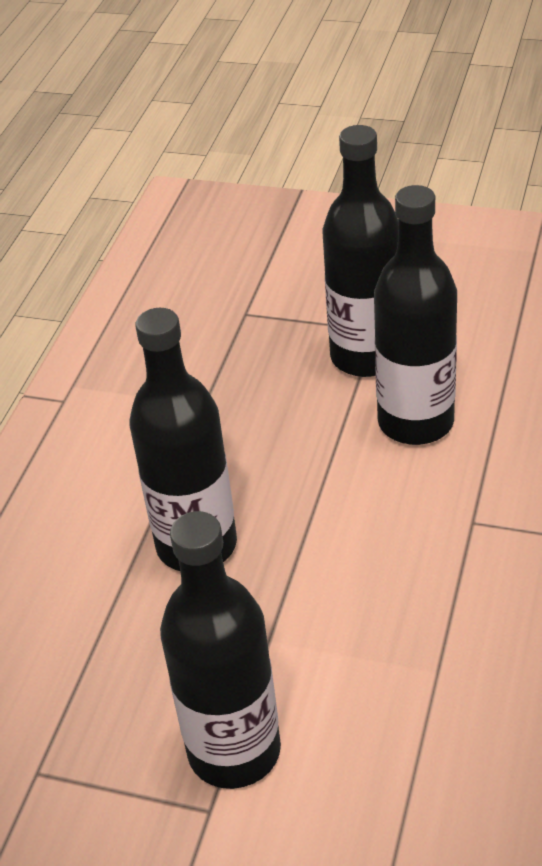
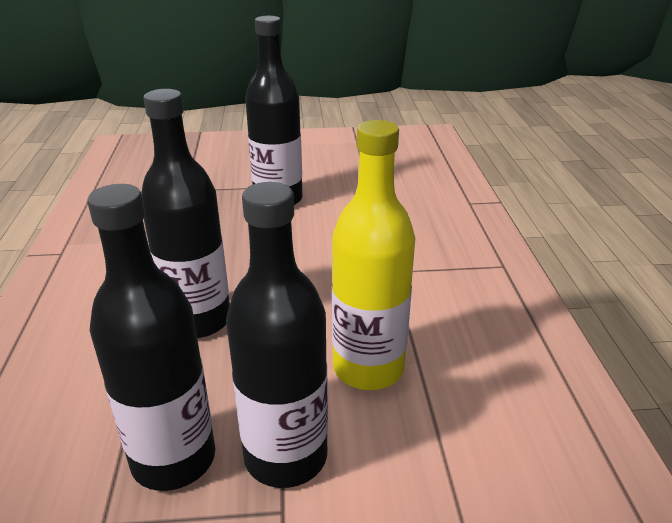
camera: 25 degrees left, 10 degrees down
(372, 664) = (368, 368): none -> yellow bottle
(415, 422) = (327, 226): black bottle -> black bottle (173, 459)

